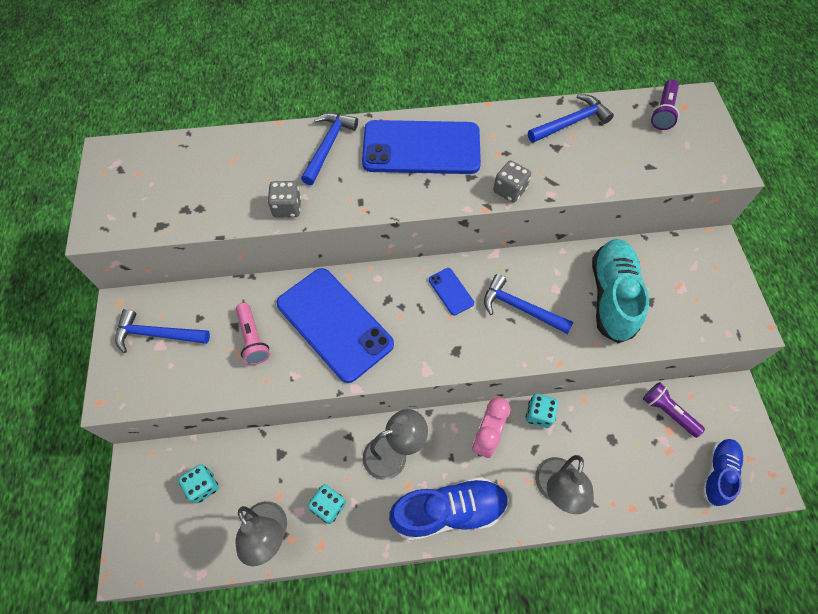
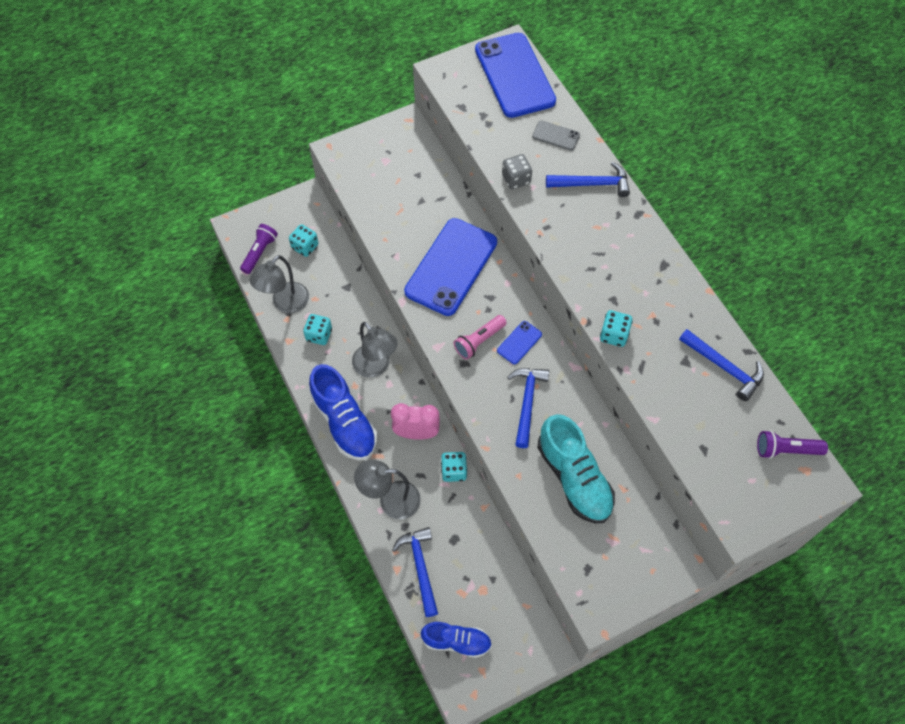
camera: 70 degrees right, 0 degrees up
(157, 334) = (393, 155): blue hammer -> blue hammer (420, 567)
(252, 155) = (556, 136): none -> grey phone
(253, 339) = (415, 217): pink flashlight -> pink flashlight (479, 341)
(421, 148) = (626, 253): blue phone -> blue phone (514, 75)
(509, 190) = (614, 335): grey dice -> turquoise dice
(612, 296) = (574, 478): turquoise shoe -> turquoise shoe turned 75 degrees clockwise
(667, 412) = (500, 585): purple flashlight -> purple flashlight (260, 252)

